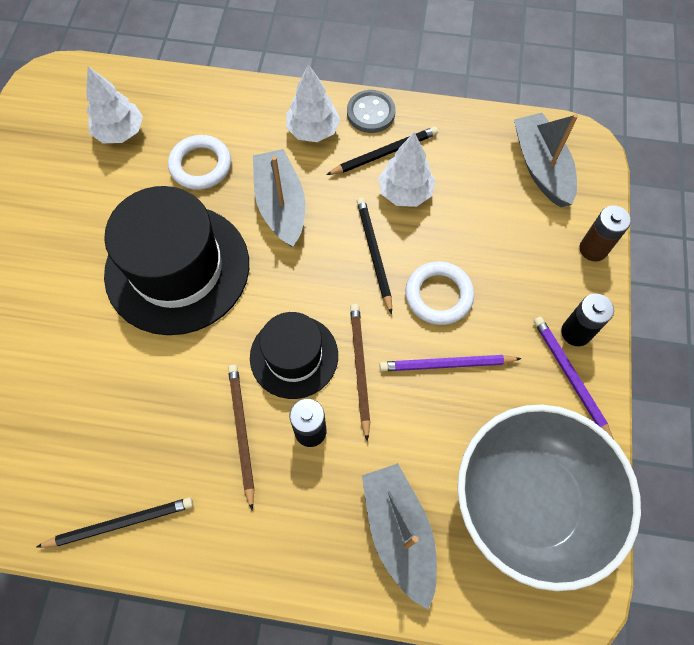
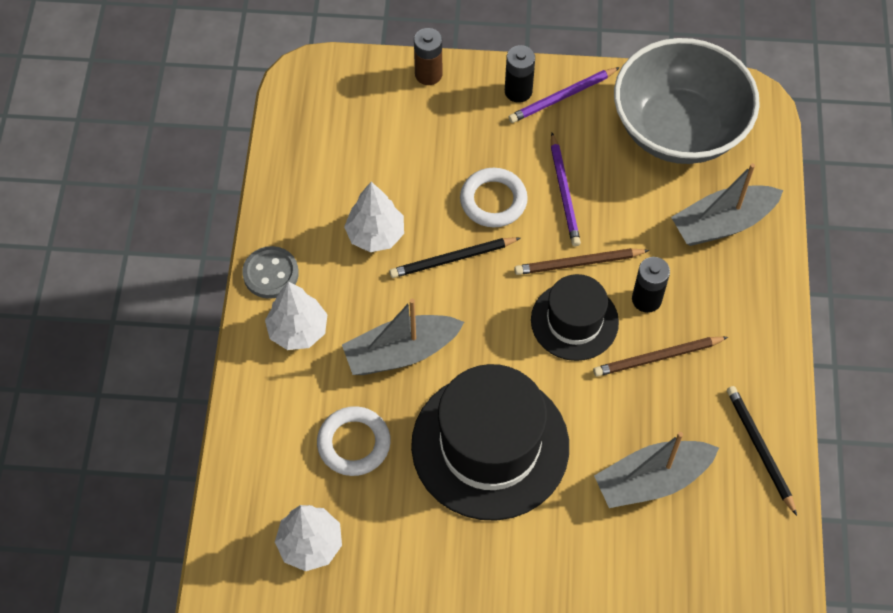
camera: 95 degrees left, 5 degrees down
(384, 153) = (325, 257): black pencil -> none
(541, 167) = (336, 114): grey boat -> grey boat (652, 480)

